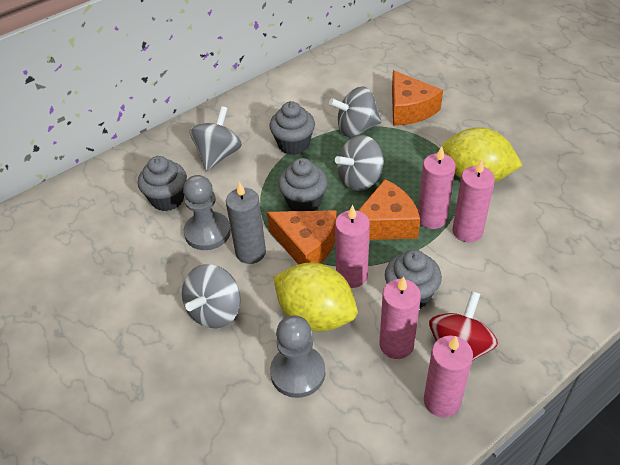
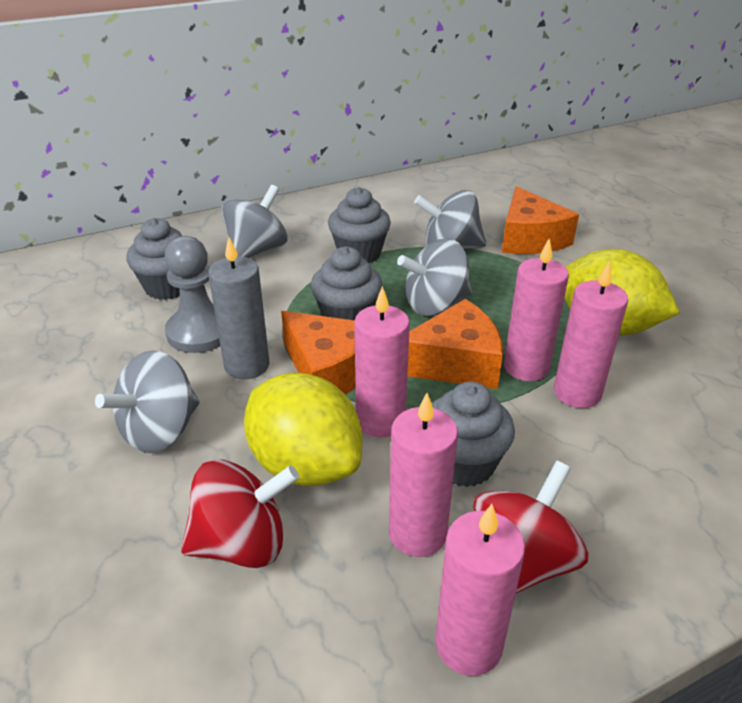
camera: 10 degrees right, 10 degrees down
(298, 372) = (242, 543): grey pawn -> red spinning top

